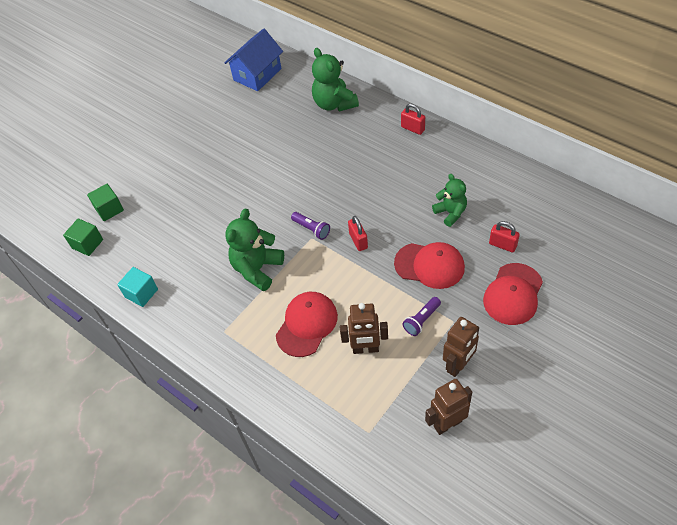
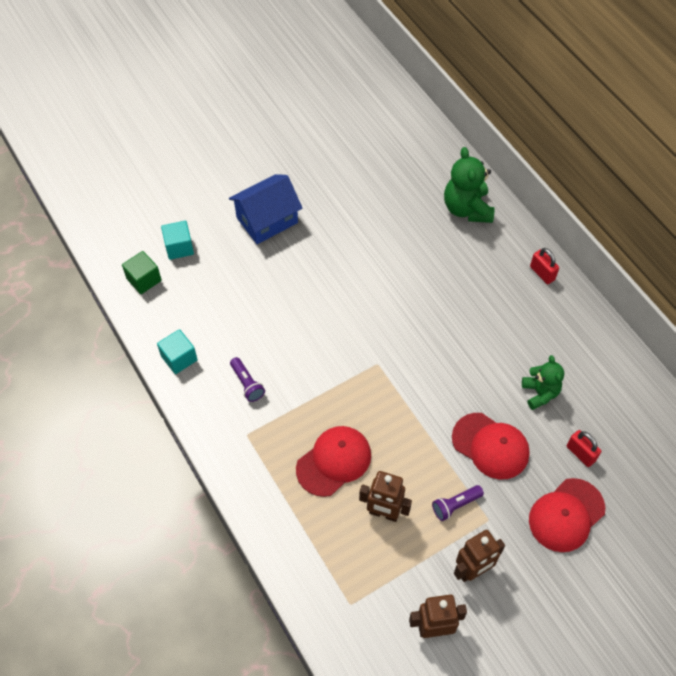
camera: 15 degrees right, 5 degrees up
(109, 209) = (179, 247): green cube -> turquoise cube
(257, 74) = (396, 139): blue house -> blue house (267, 220)
(257, 269) = (307, 377): green teddy bear -> none
(311, 229) = (381, 353): purple flashlight -> purple flashlight (247, 384)
(358, 241) = (426, 387): red padlock -> none

